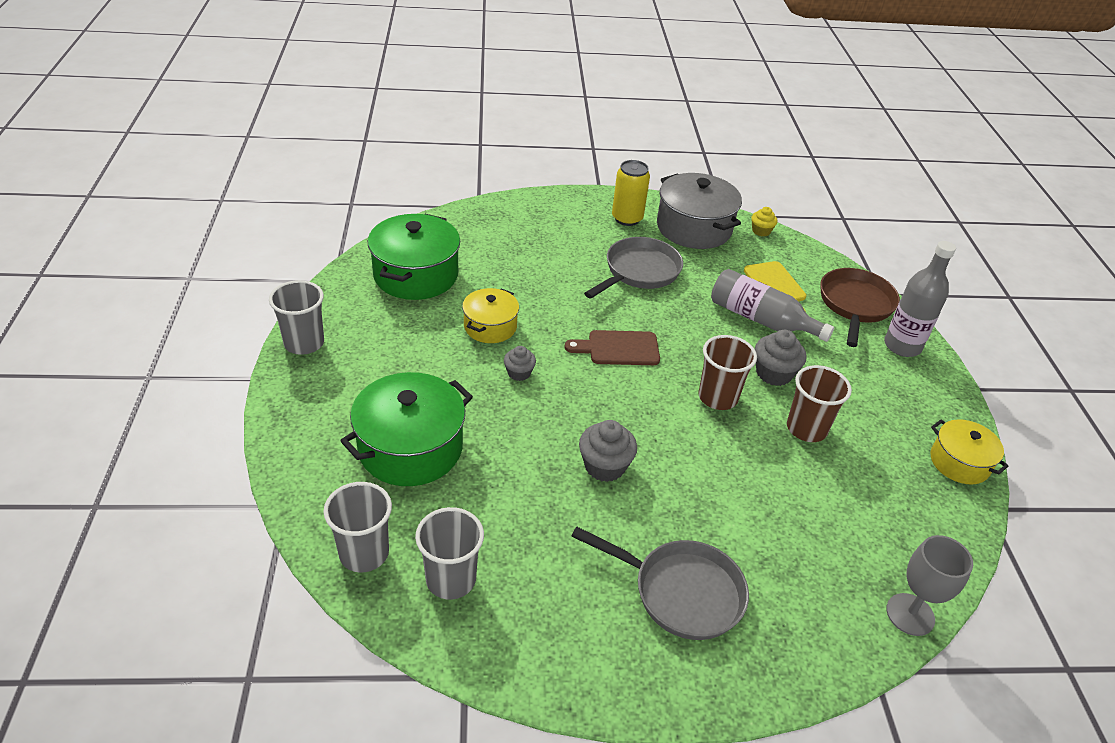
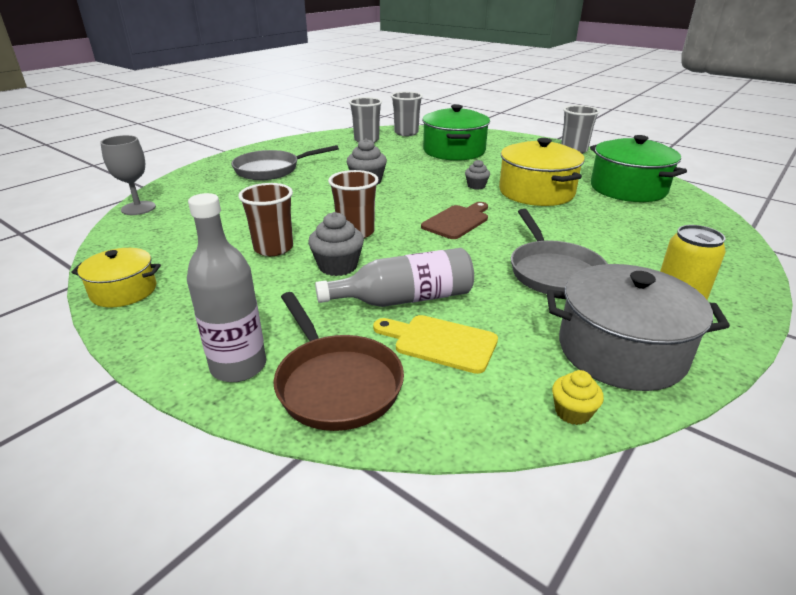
camera: 135 degrees right, 10 degrees down
(490, 326) = (536, 192): yellow pot -> yellow pot, size x1.69

